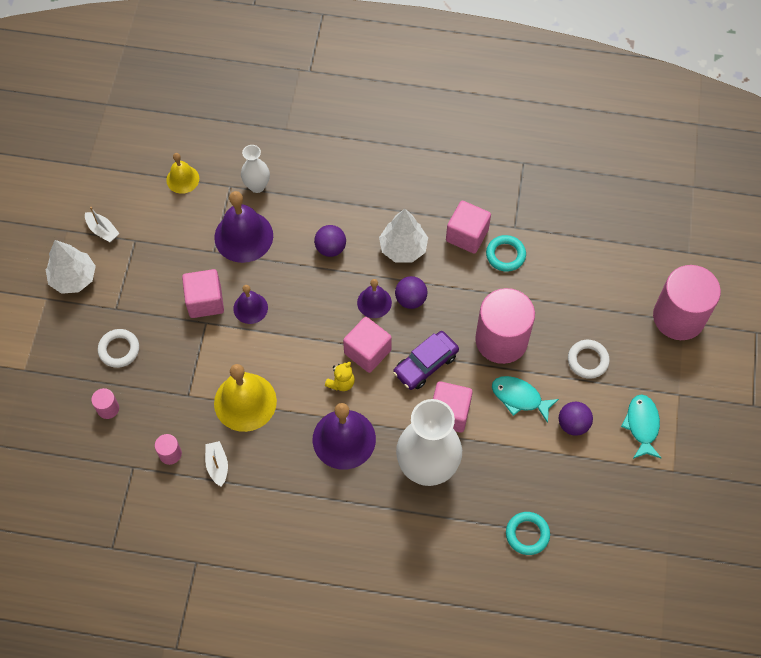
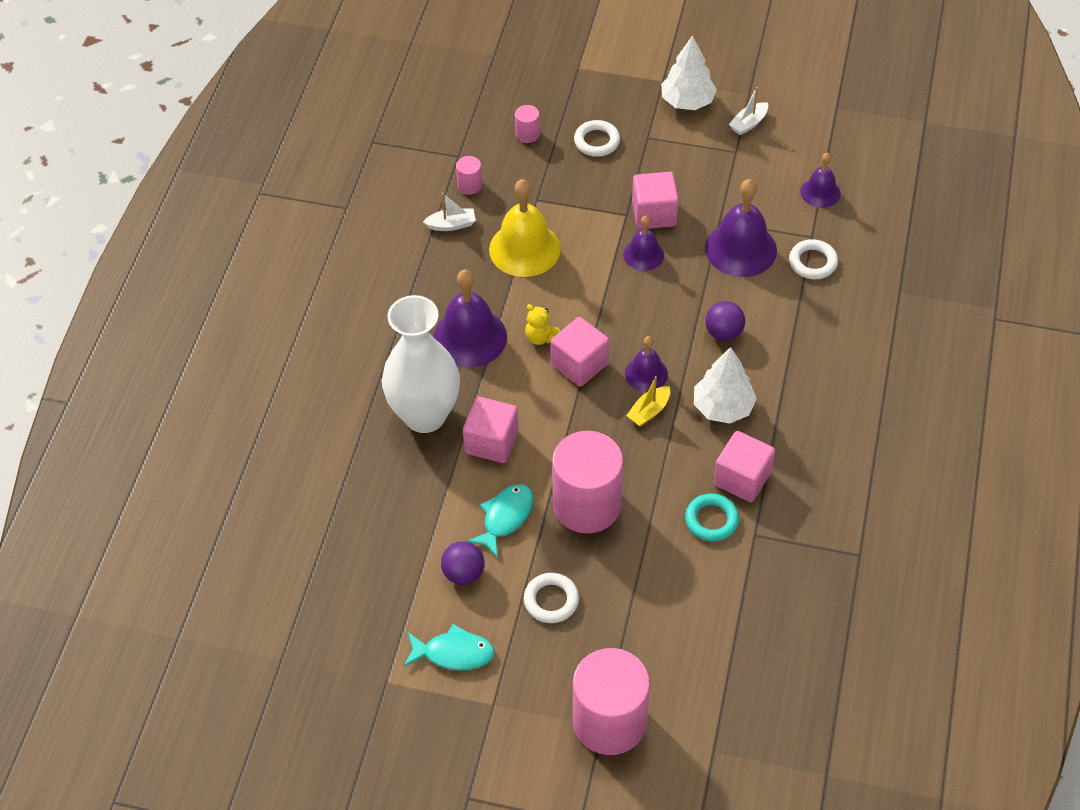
camera: 95 degrees right, 10 degrees down
(182, 179) = (820, 192): yellow bell -> purple bell
(257, 186) = (812, 262): white vase -> white ring
(410, 299) = (649, 411): purple ball -> yellow boat
(425, 364) = (559, 422): purple car -> none
(527, 534) = (329, 510): turquoise ring -> none

